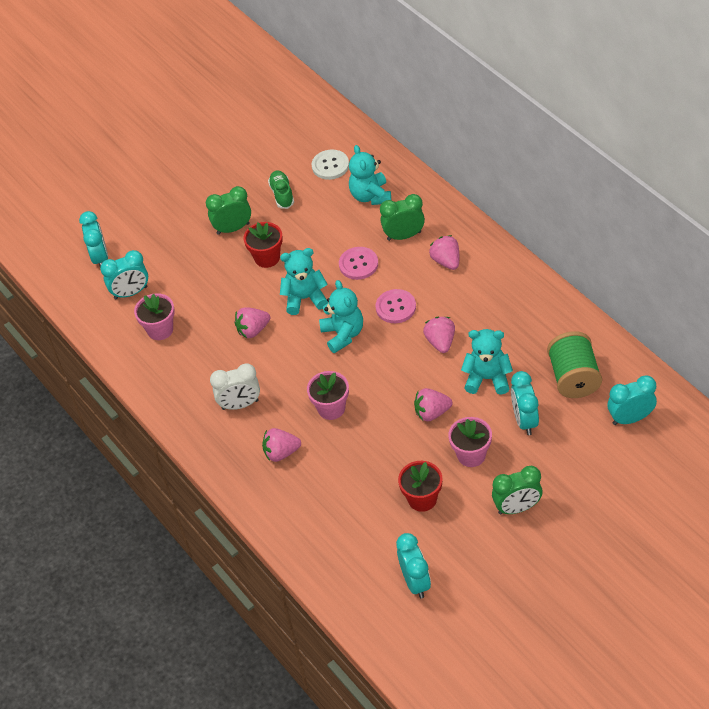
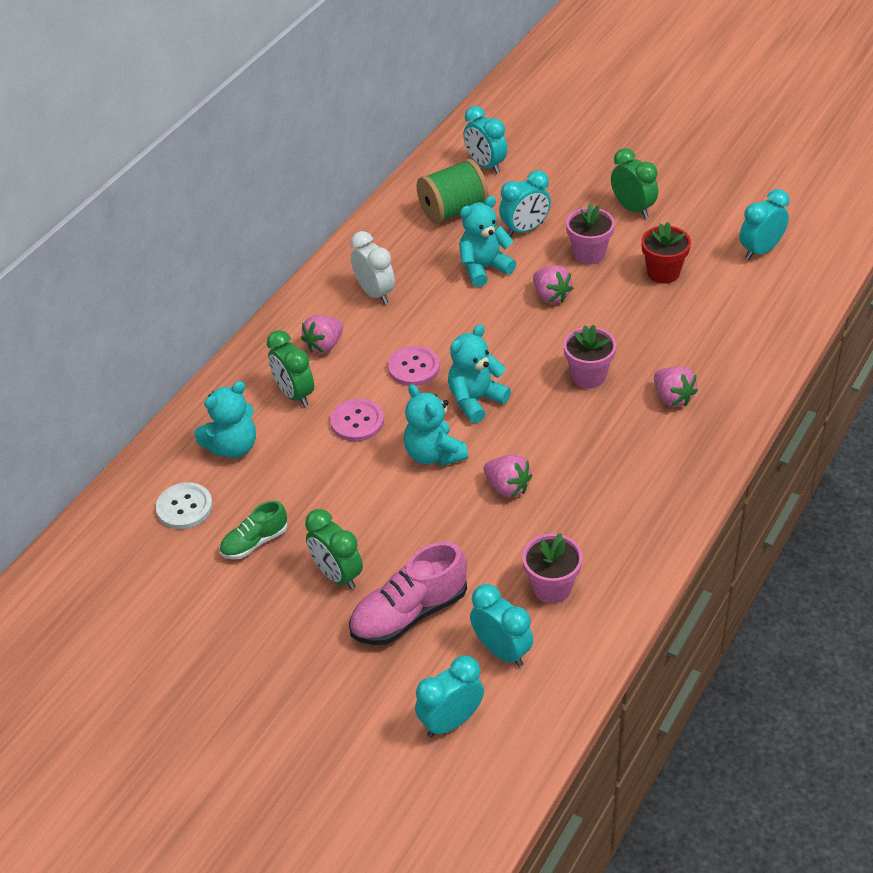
camera: 115 degrees left, 5 degrees down
(183, 256) = (409, 613): none -> pink shoe
(240, 404) = (627, 458): white clock -> white clock (375, 293)
(267, 258) = (379, 517): red flower pot -> none
(440, 342) = (450, 316): pink strawberry -> none
(487, 378) = (484, 268): turquoise teddy bear -> turquoise teddy bear turned 75 degrees clockwise

